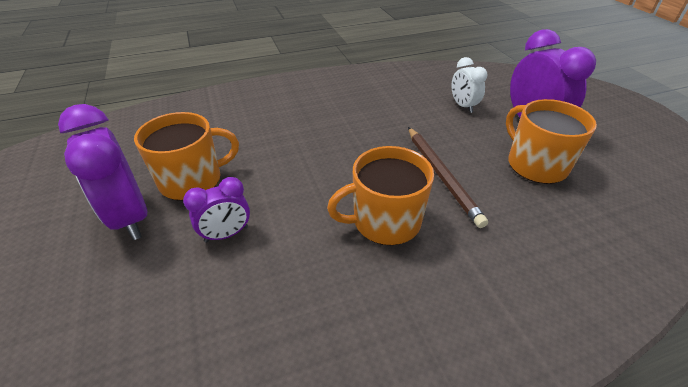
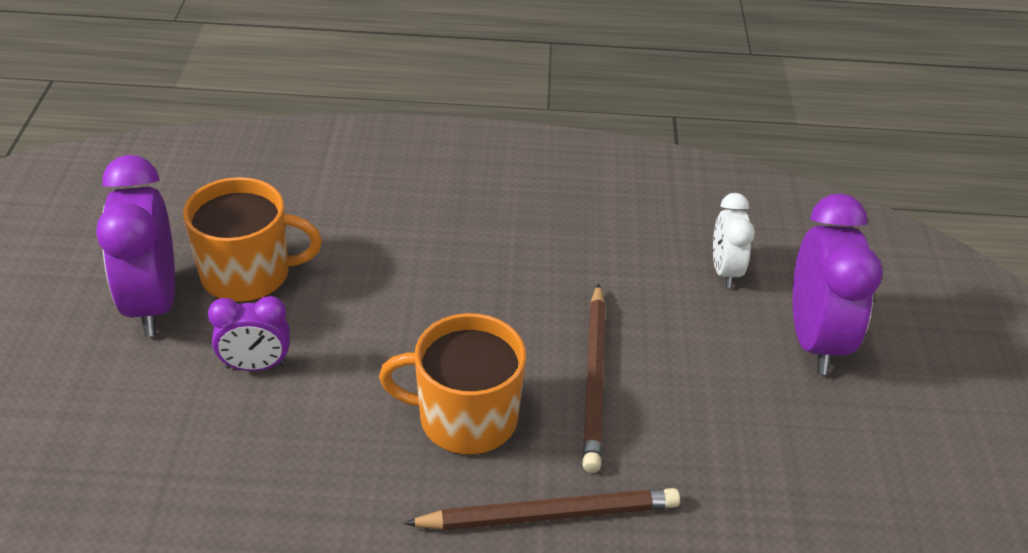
camera: 20 degrees right, 0 degrees up
(478, 262) = (549, 514): none -> brown pencil
(535, 165) = (756, 410): orange mug -> none

